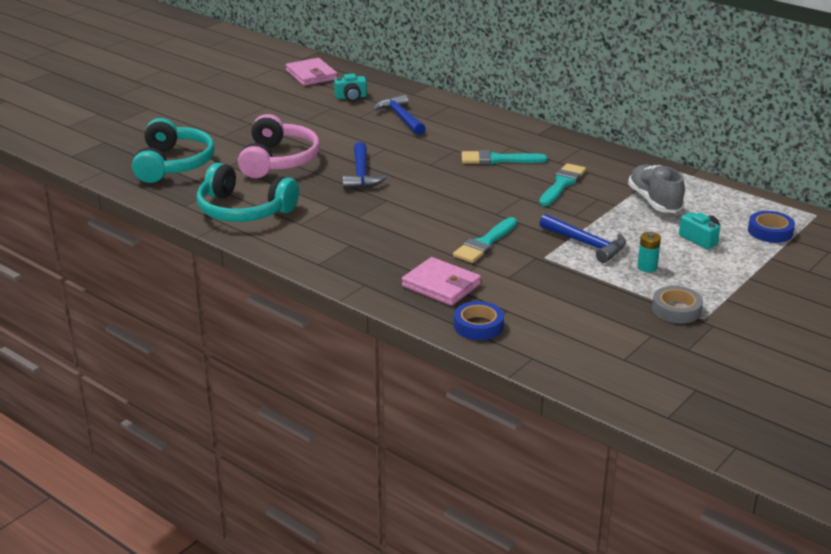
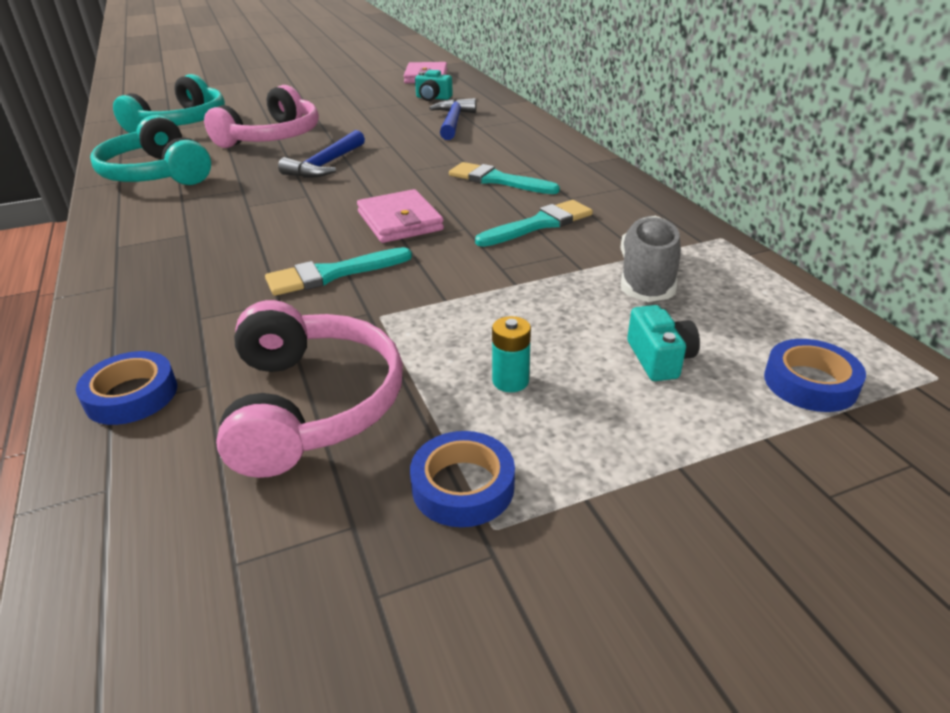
camera: 30 degrees right, 5 degrees up
(441, 285) = (190, 315): pink wallet -> pink wallet (400, 221)
(572, 303) = (312, 405): none -> pink headphones
(586, 244) = (465, 314): blue hammer -> none
(676, 309) = (463, 486): grey tape -> blue tape

